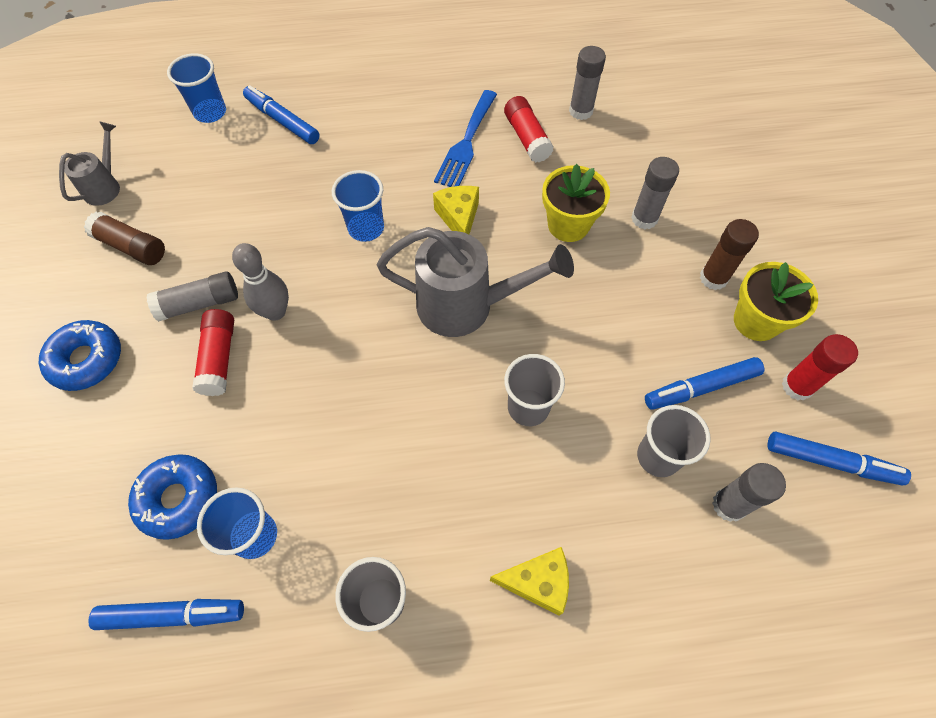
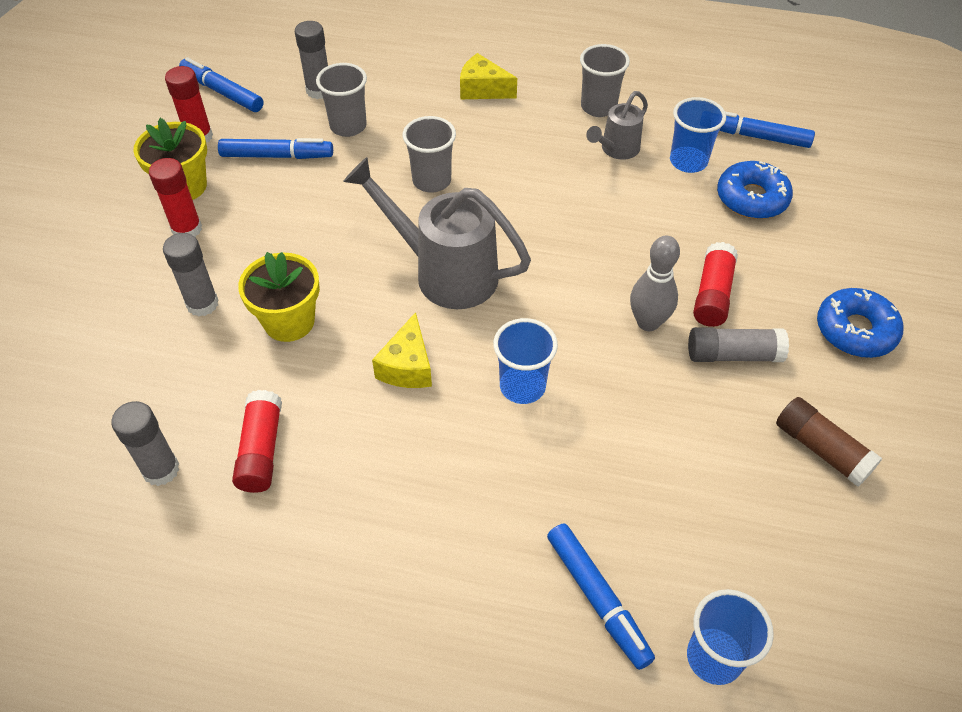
camera: 160 degrees left, 10 degrees down
(105, 186) = (873, 558): grey watering can -> grey watering can (616, 149)
(466, 143) = (345, 468): blue fork -> none
(713, 278) = (187, 229): brown glue stick -> red glue stick

